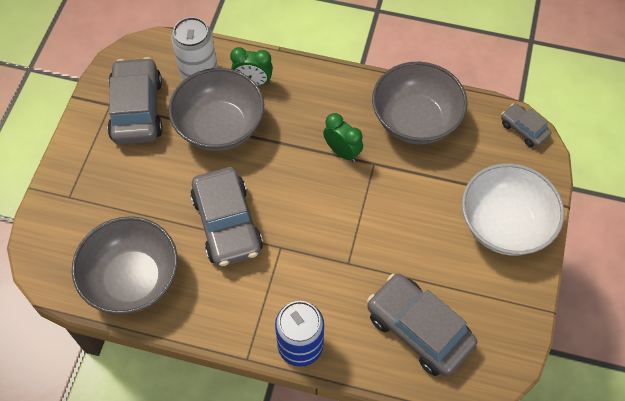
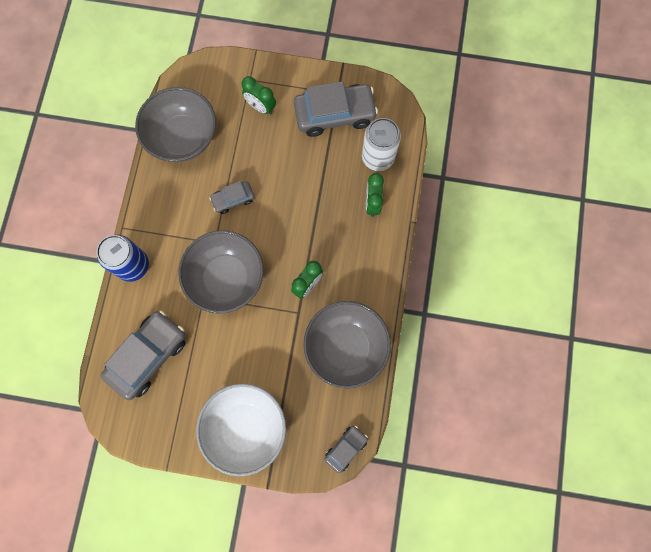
camera: 85 degrees right, 15 degrees up
(110, 186) = (261, 107): none -> green clock
(220, 127) = (324, 182): grey bowl -> grey bowl (226, 278)
(227, 224) = (233, 199): grey car -> grey car, size x0.52

